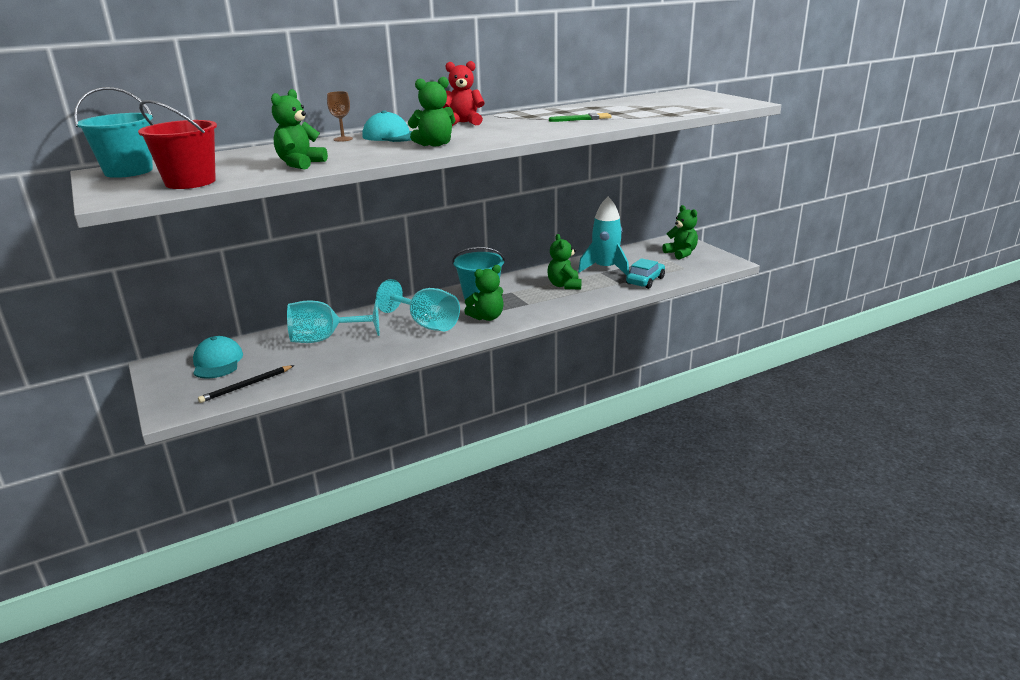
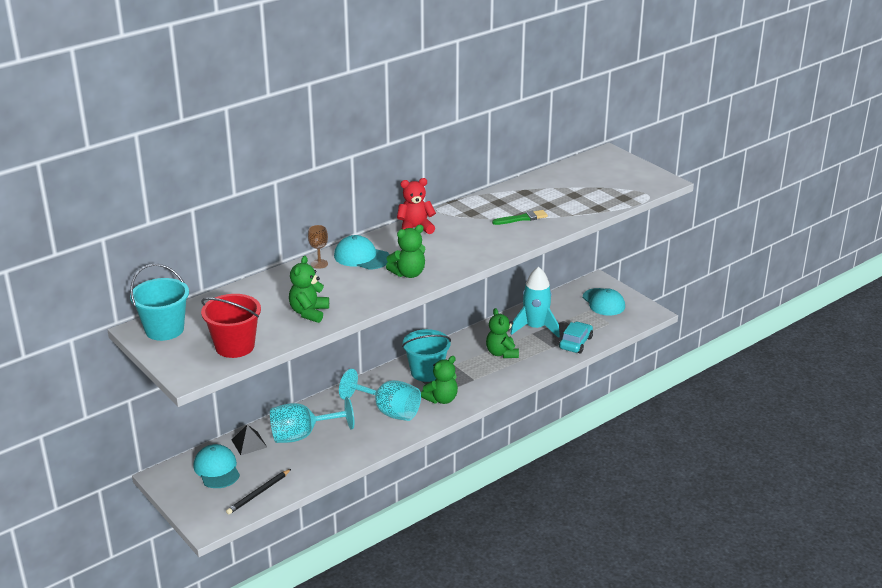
camera: 10 degrees left, 5 degrees up
(266, 342) = (249, 443): none -> black pyramid
(681, 253) = (603, 302): green teddy bear -> turquoise cap

